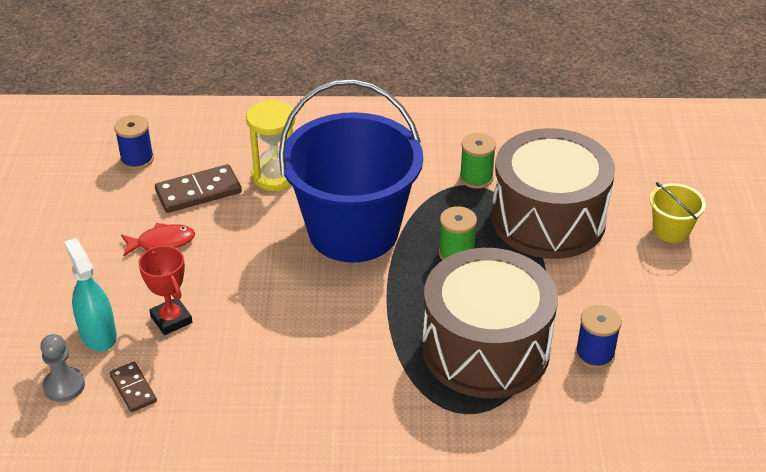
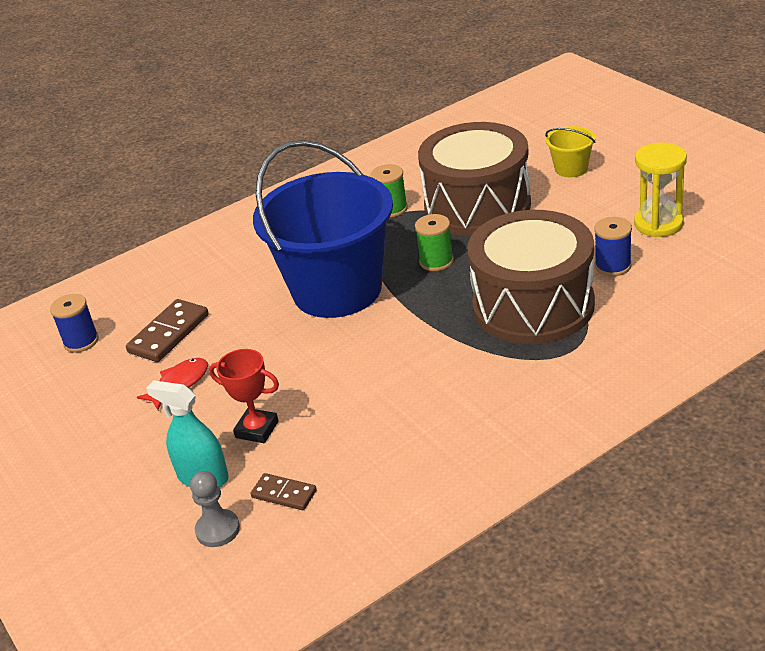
camera: 30 degrees left, 5 degrees down
(275, 176) = (224, 289): yellow hourglass -> yellow hourglass (658, 224)

